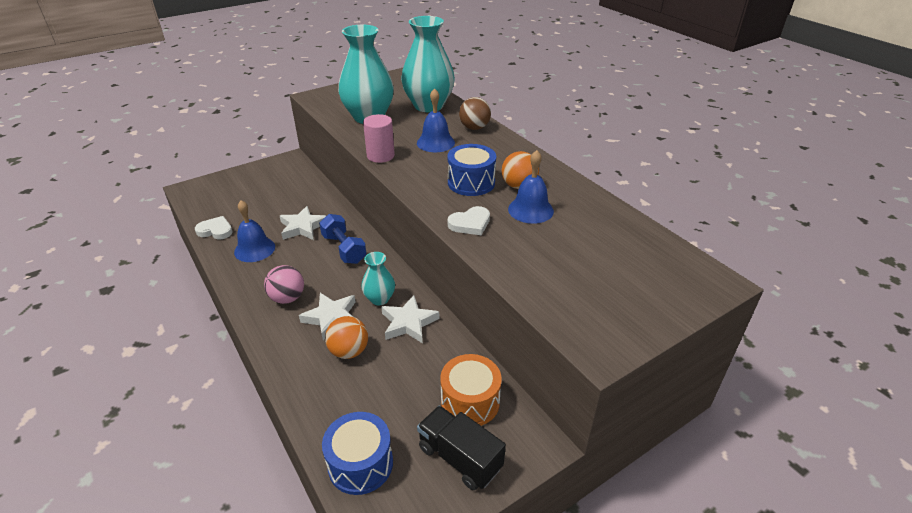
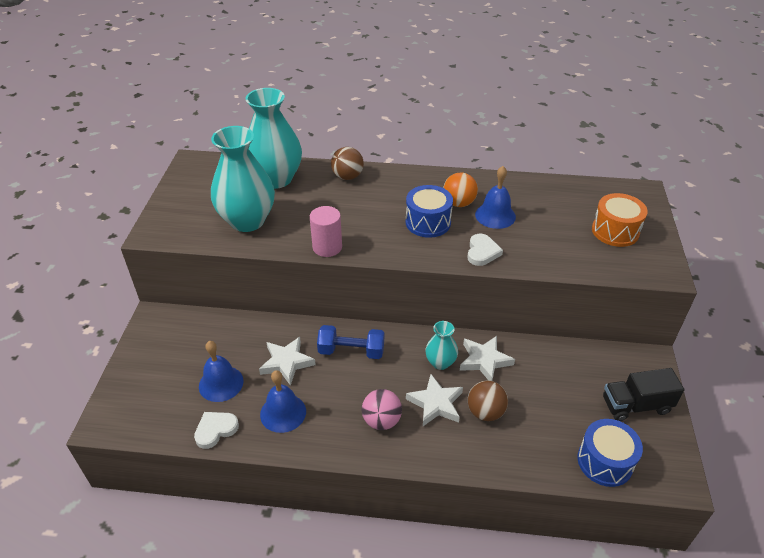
camera: 50 degrees left, 5 degrees up
(349, 351) = (485, 412): orange ball -> brown ball
(435, 142) = (344, 208): blue bell -> blue bell (221, 383)
(470, 402) = (591, 372): orange drum -> orange drum (615, 231)

